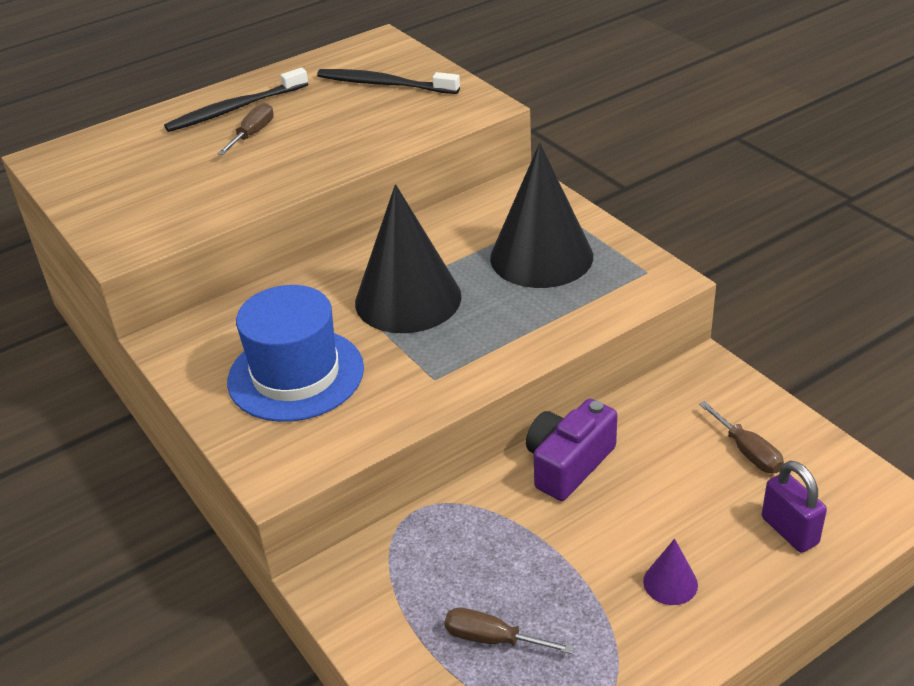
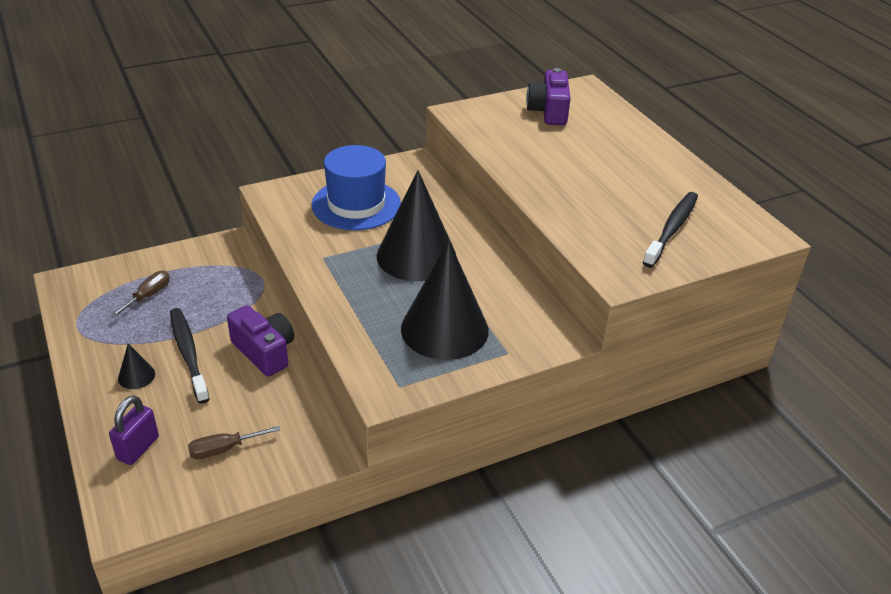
camera: 95 degrees right, 0 degrees up
(119, 177) = (549, 111): none -> purple camera
(234, 109) = (640, 156): black toothbrush -> black toothbrush (188, 353)
(253, 134) = (596, 162): brown screwdriver -> none
(670, 583) = (136, 376): purple cone -> black cone
(789, 531) = (138, 448): purple padlock -> purple padlock turned 45 degrees counterclockwise

